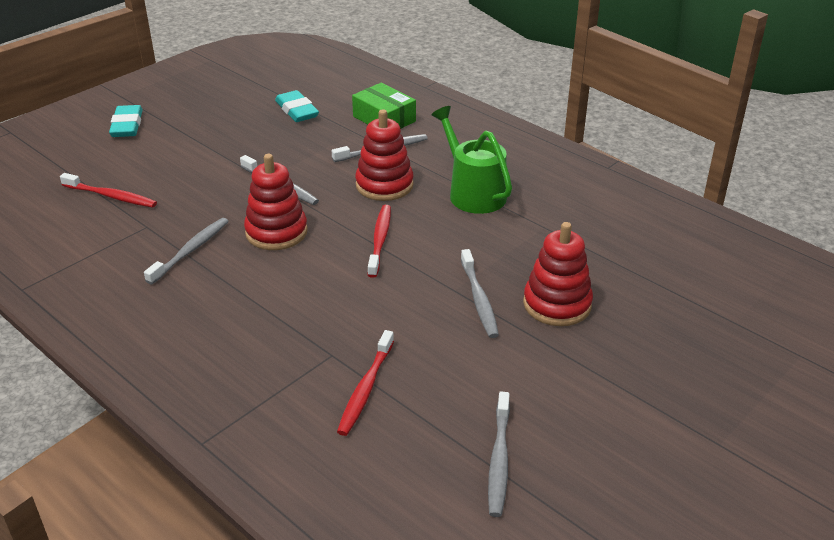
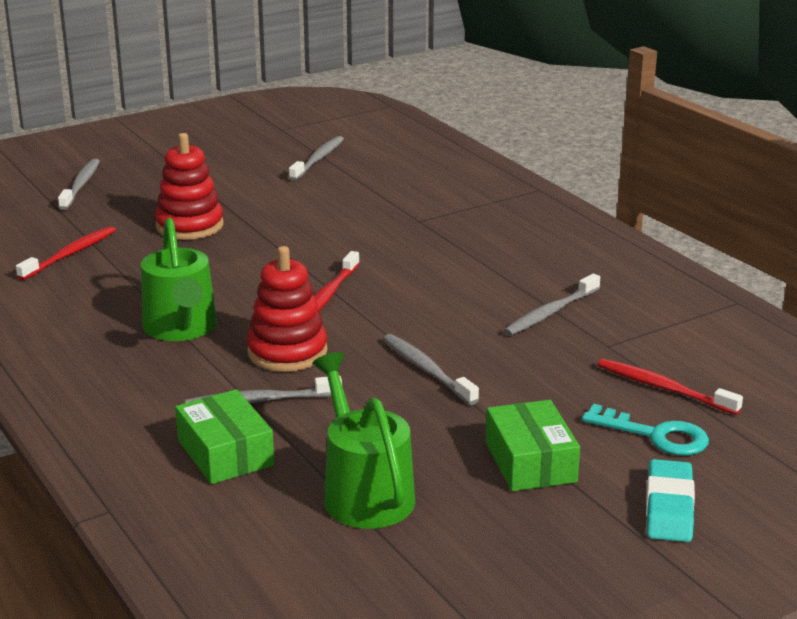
camera: 165 degrees left, 10 degrees down
(125, 163) = (655, 435): none -> turquoise key
(205, 137) = (530, 462): none -> green box
(276, 232) = (446, 318): red stacking toy -> none
(297, 110) = (364, 493): turquoise eraser -> green watering can
(366, 388) = (398, 199): red toothbrush -> red toothbrush (70, 254)
(479, 299) = (259, 237): grey toothbrush -> grey toothbrush (81, 185)

